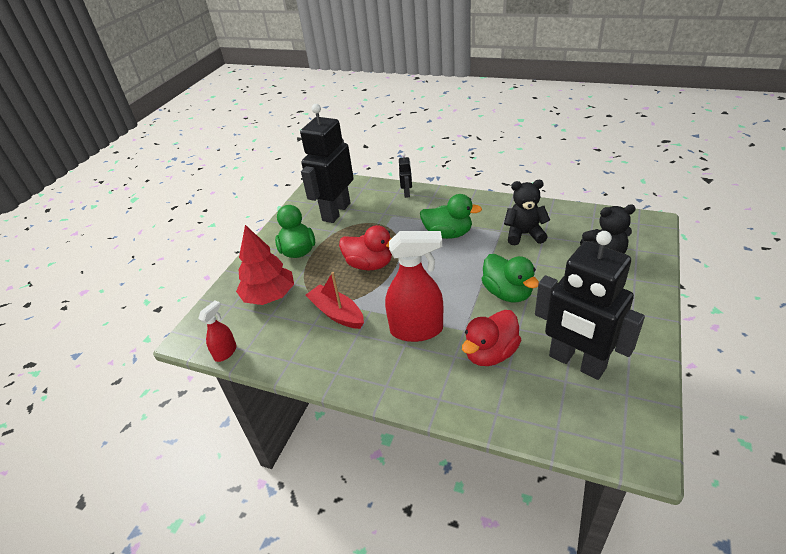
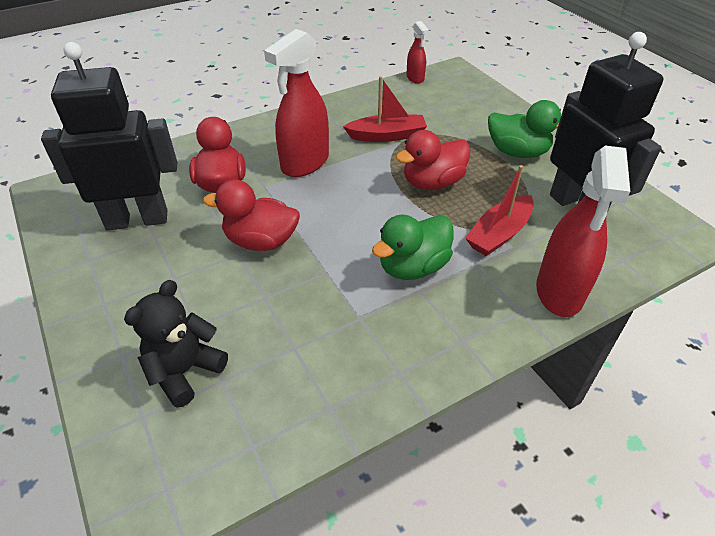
camera: 125 degrees right, 5 degrees up
(269, 296) = (460, 114): red tree -> none
(388, 223) = (499, 234): none -> red boat
(407, 193) = (559, 291): black robot -> red spray bottle
(507, 293) = (261, 241): green duck -> red duck
(524, 234) = (322, 332): black teddy bear -> none

